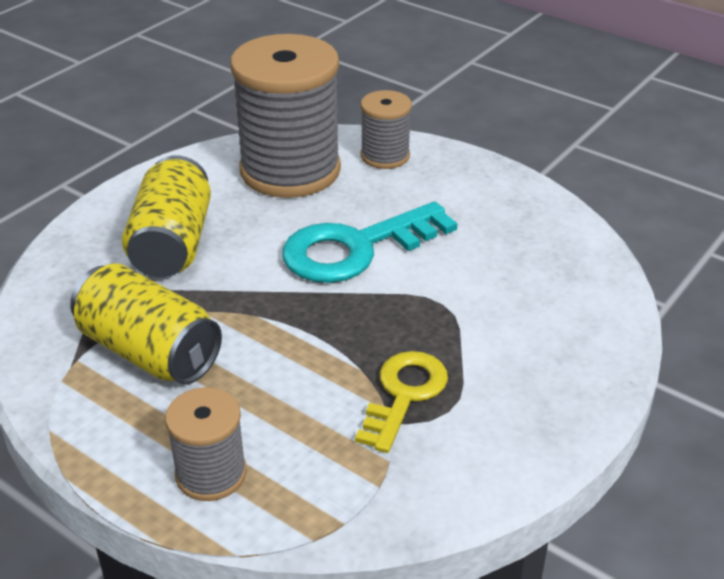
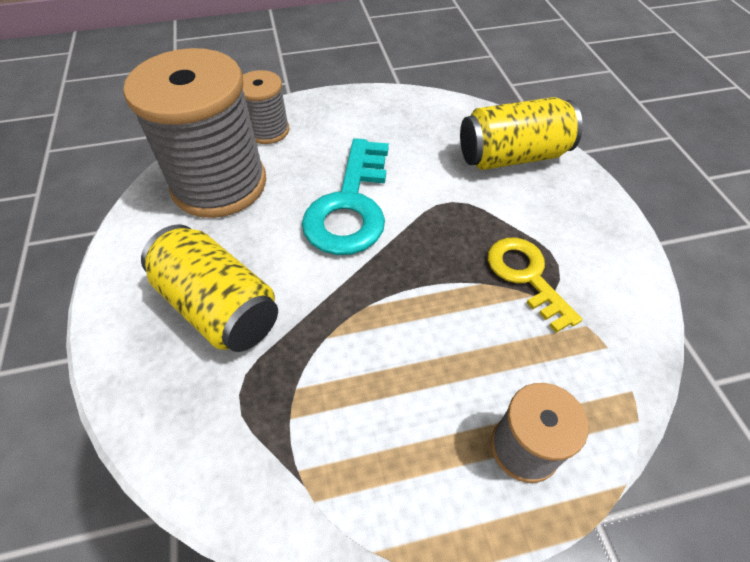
camera: 50 degrees left, 15 degrees up
(149, 352) = (340, 405): yellow can -> yellow can (512, 156)

